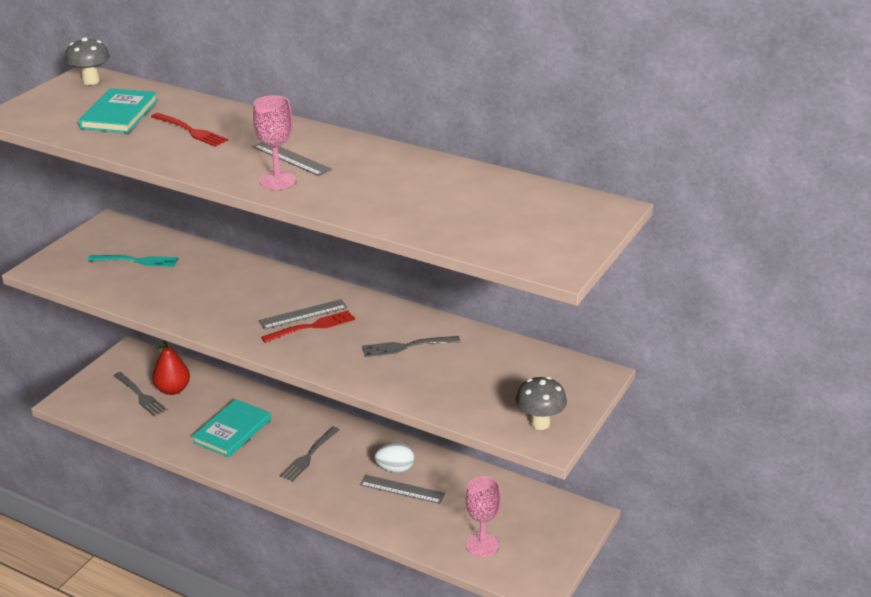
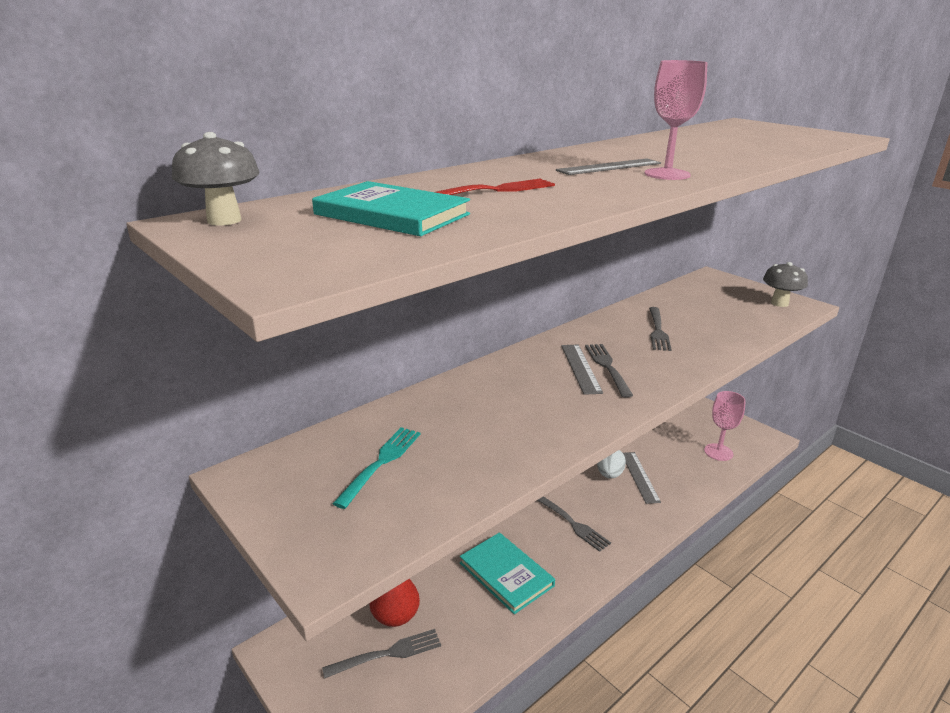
camera: 70 degrees left, 5 degrees down
(312, 327) = (607, 367): red fork -> grey fork
(402, 489) = (639, 477): grey ruler -> grey ruler turned 45 degrees counterclockwise

